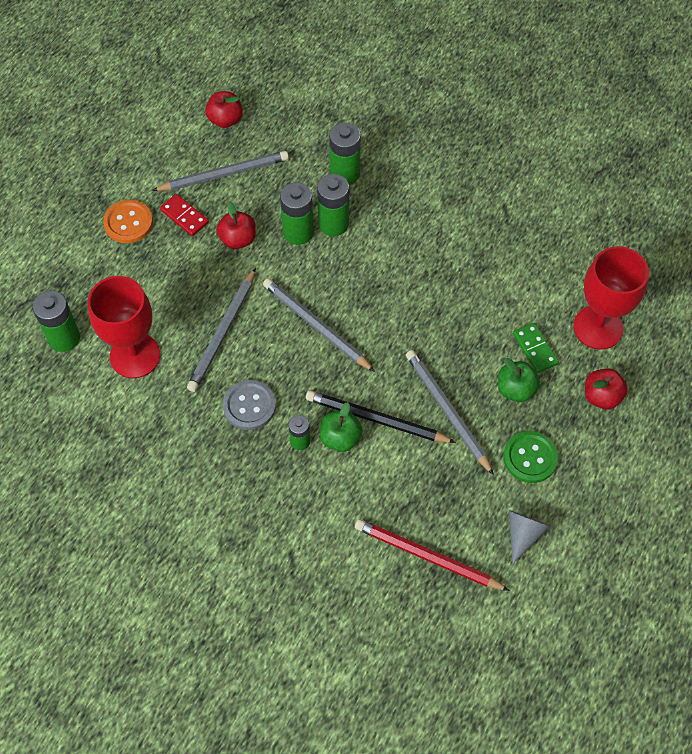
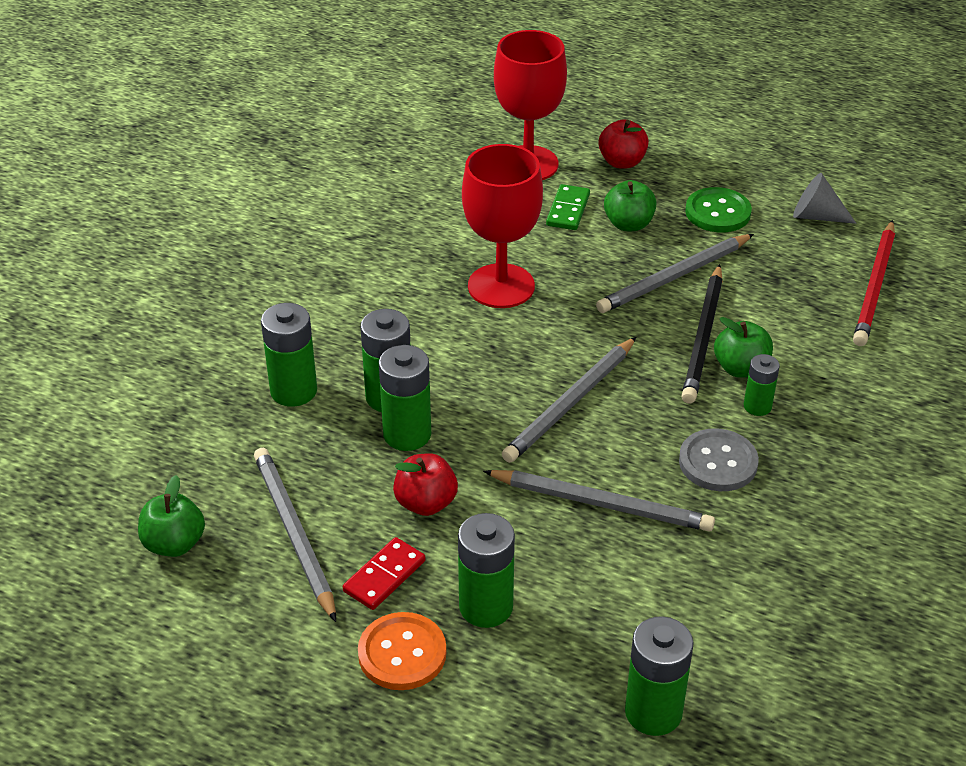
camera: 95 degrees left, 20 degrees down
(135, 356) = (666, 607): red goblet -> red goblet (501, 286)
(153, 264) = (486, 607): none -> green battery
(225, 120) = (174, 544): red apple -> green apple
(535, 349) = (568, 210): green domino -> green domino turned 45 degrees counterclockwise

